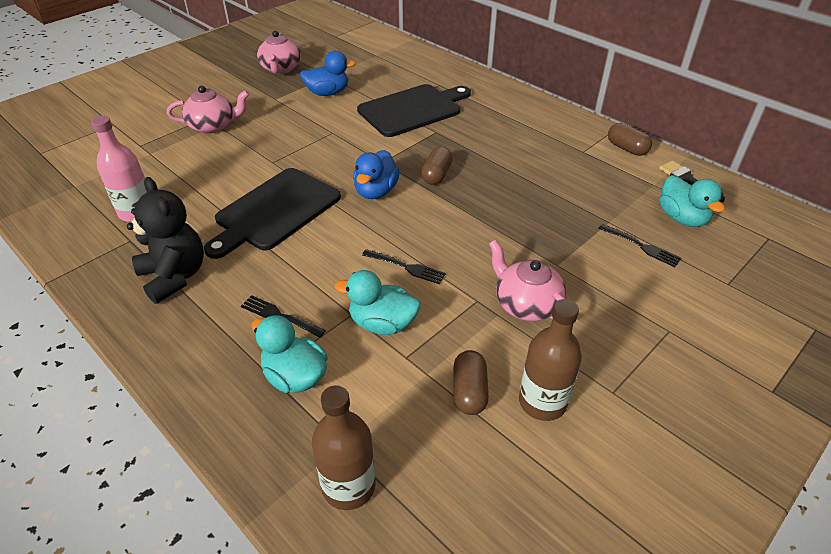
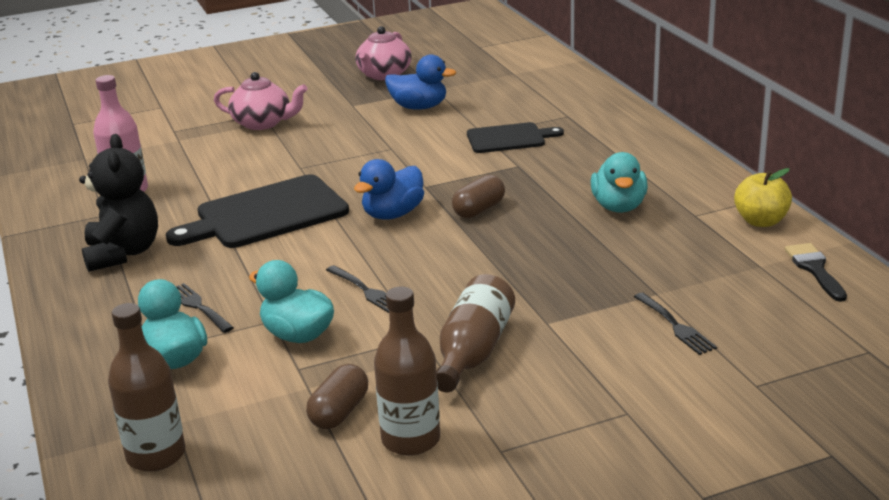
camera: 25 degrees right, 15 degrees down
(413, 110) = (509, 138): black cutting board -> black cutting board, size x0.60
(526, 304) = (473, 351): pink teapot -> brown bottle
(626, 148) = (761, 221): brown capsule -> yellow apple
(682, 218) = (763, 308): turquoise duck -> turquoise duck (619, 206)

